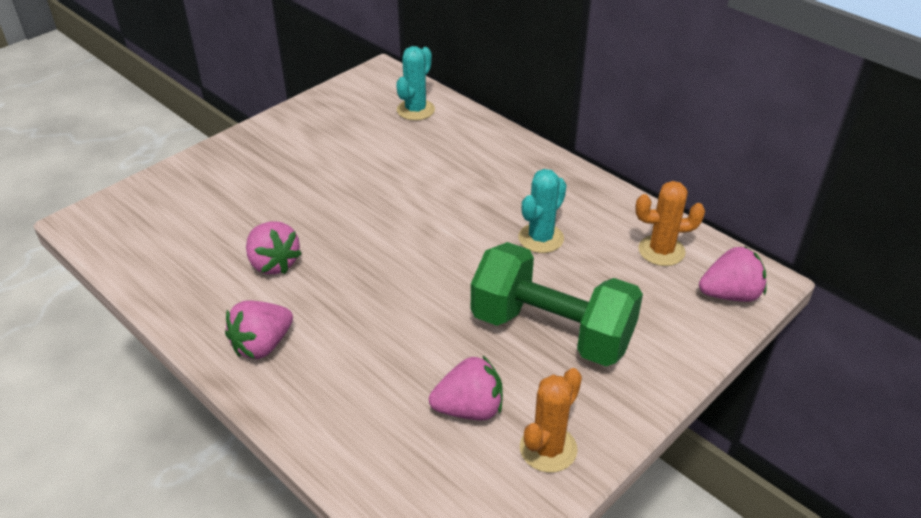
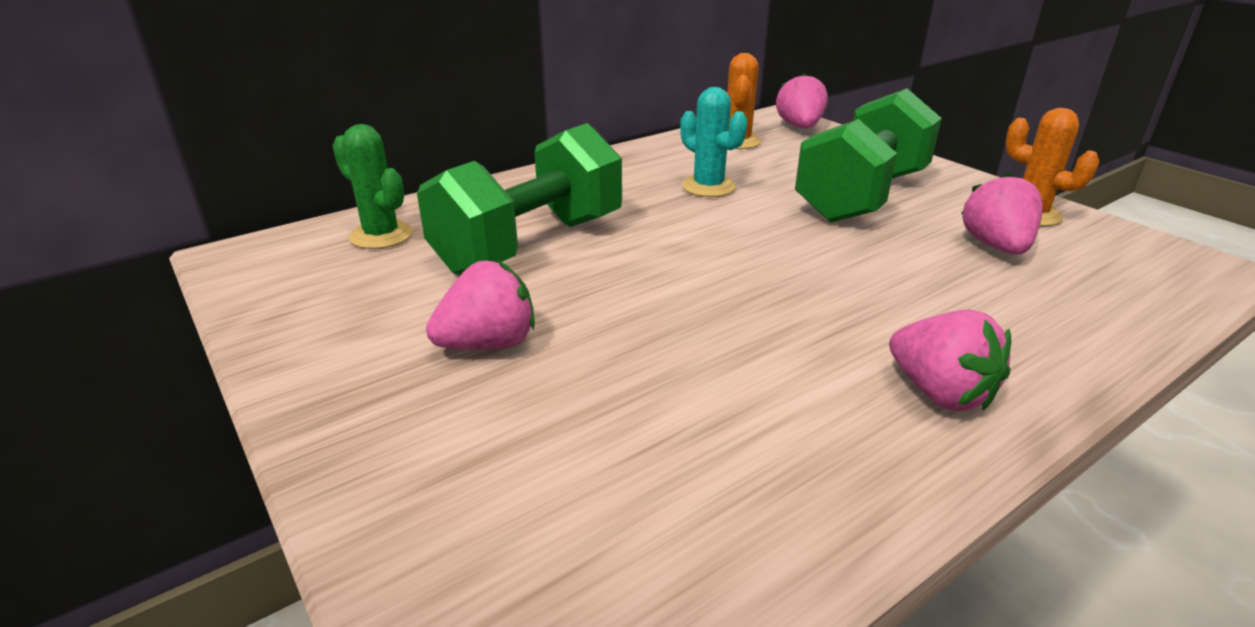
camera: 80 degrees left, 10 degrees down
(273, 263) = (737, 379): pink strawberry -> pink strawberry (488, 344)
(415, 110) = (381, 235): turquoise cactus -> green cactus
(416, 167) = (530, 245): none -> green dumbbell

